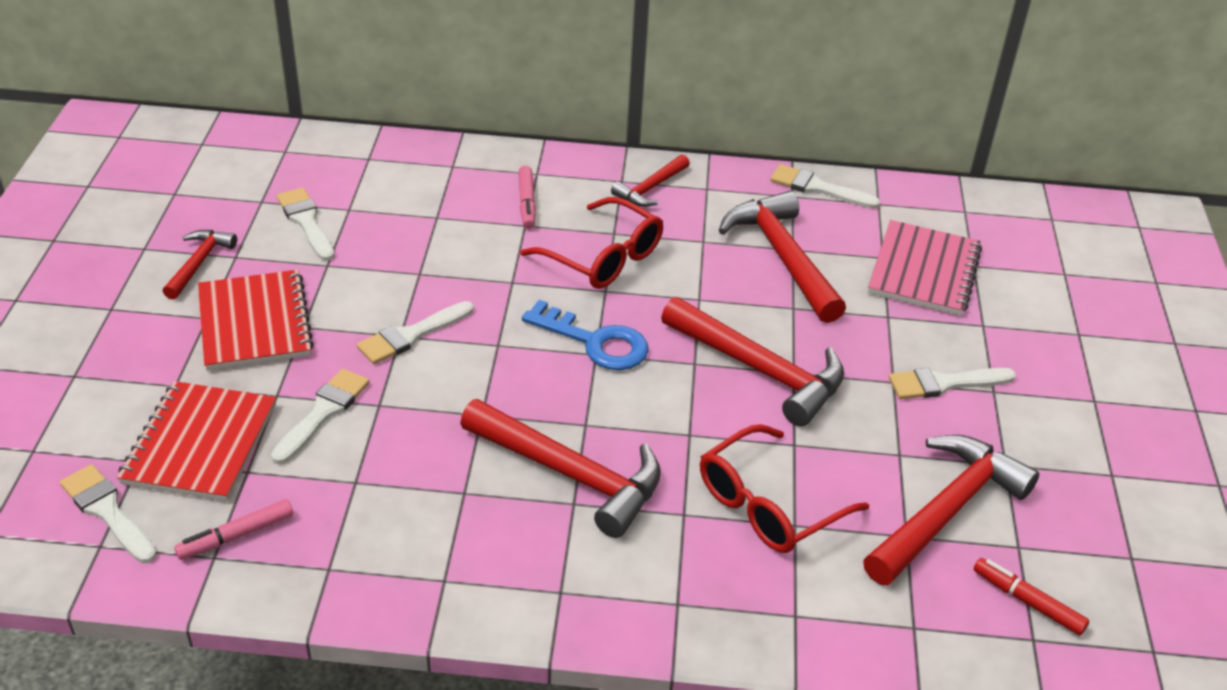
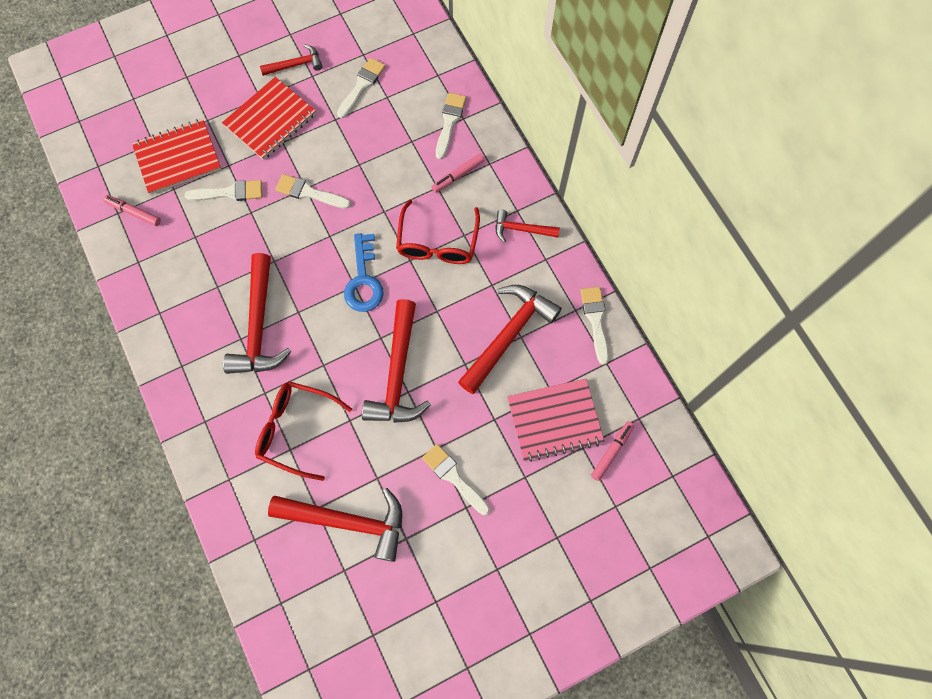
camera: 60 degrees right, 30 degrees up
(107, 511) = (117, 154): white brush -> white brush (449, 122)
(993, 247) = (611, 451): none -> pink marker
(1027, 602) = (305, 590): red marker -> none

